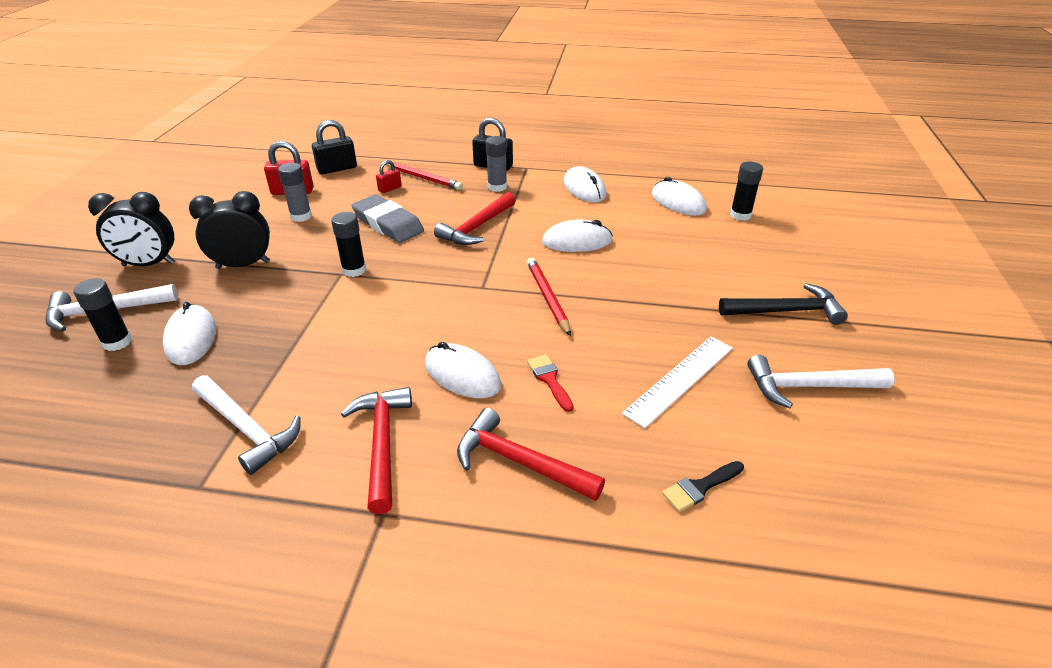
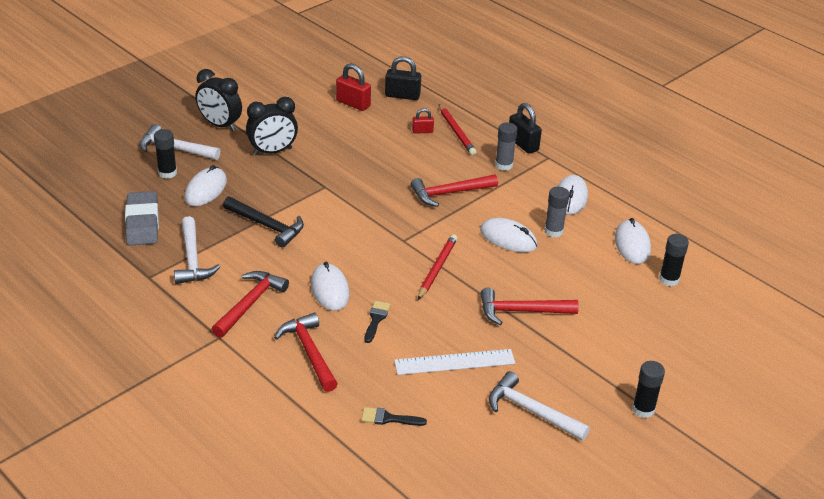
camera: 35 degrees right, 0 degrees up
(243, 265) = (272, 151): black clock -> black clock turned 135 degrees clockwise
(301, 216) = (340, 128): grey glue stick -> grey glue stick (553, 231)
(354, 270) = (335, 188): black glue stick -> black glue stick (643, 409)
(388, 224) = (391, 161): grey eraser -> grey eraser (142, 223)
(549, 380) = (376, 319): red brush -> black brush
(671, 297) = (522, 311): none -> red hammer
(785, 311) = (590, 362): black hammer -> black hammer (267, 226)

